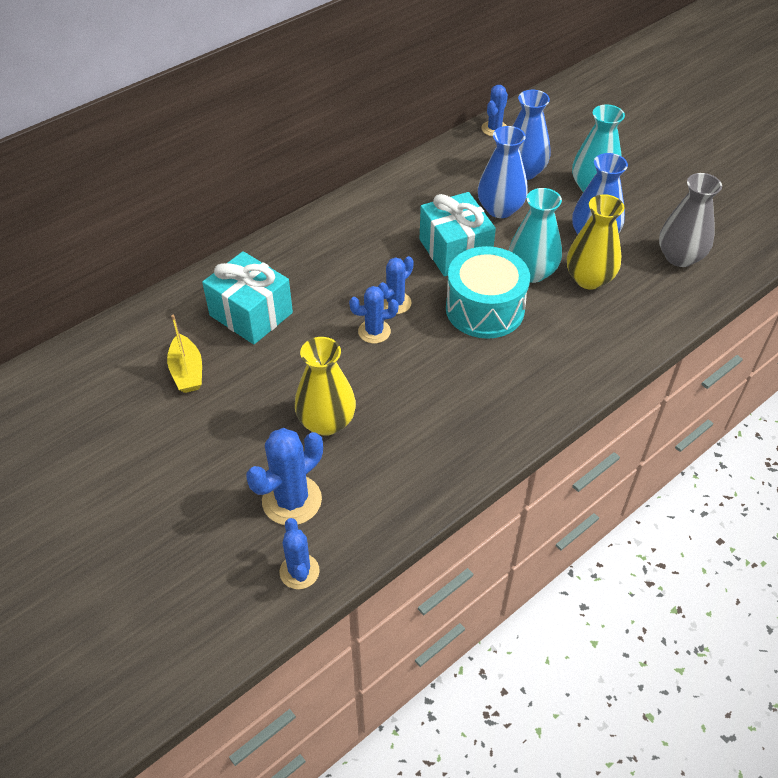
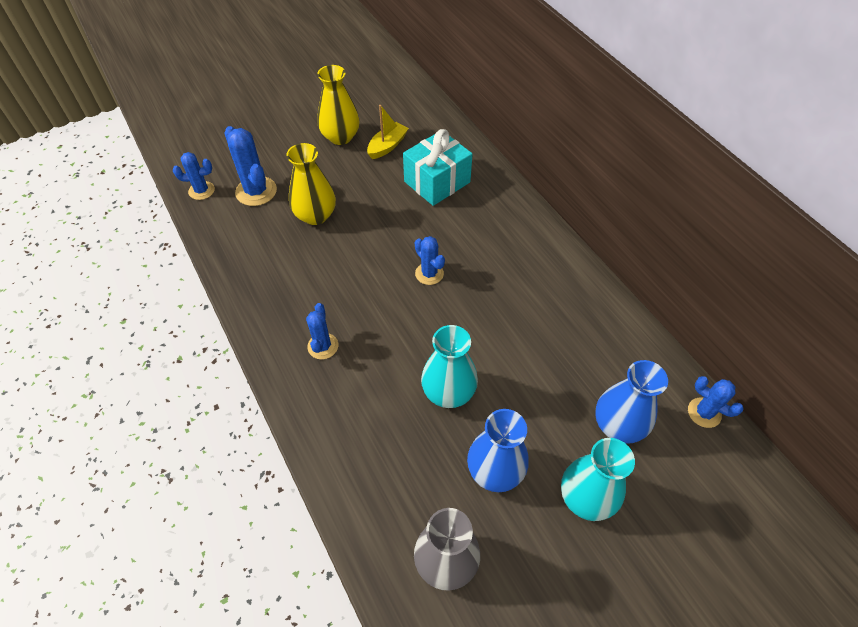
camera: 100 degrees right, 5 degrees up
(187, 372) = (387, 146): yellow boat -> yellow boat turned 135 degrees clockwise
(374, 331) = (399, 255): blue cactus -> blue cactus (323, 346)
(455, 250) = (491, 331): turquoise gift -> none
(485, 309) = (406, 340): turquoise drum -> none
(500, 209) = (551, 385): blue vase -> none
(589, 279) = (428, 445): yellow vase -> yellow vase (340, 137)

